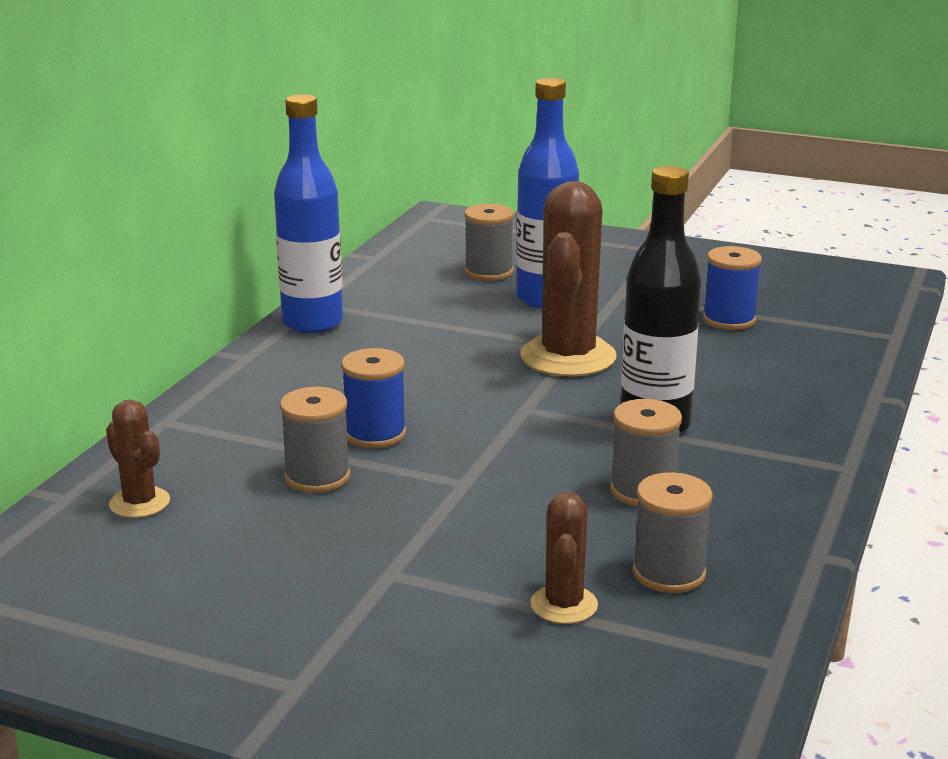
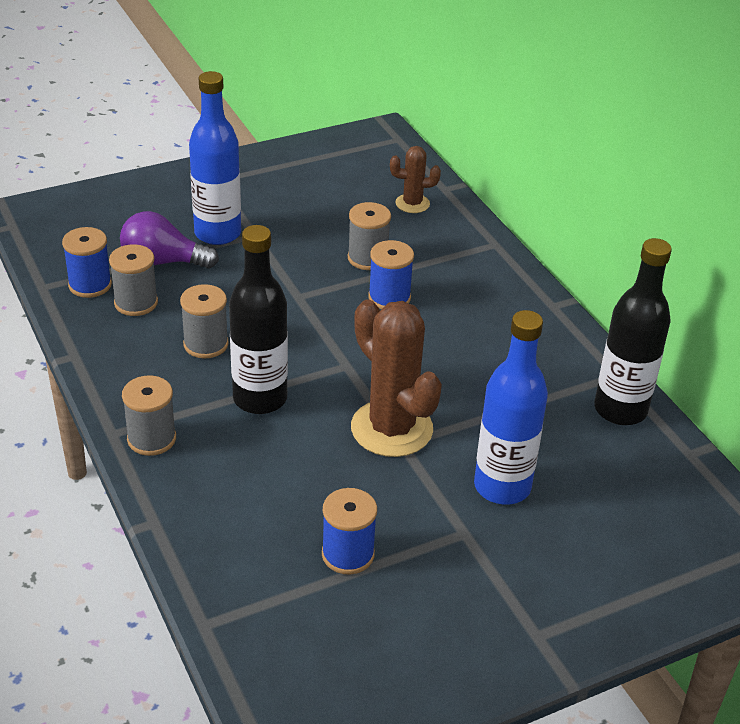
camera: 130 degrees right, 15 degrees up
(312, 323) = (581, 356): blue bottle -> blue bottle (218, 233)
(364, 290) = (620, 410): none -> black bottle
(488, 272) = (591, 493): grey spool -> grey spool (151, 439)
(564, 605) = (163, 262): brown cactus -> purple light bulb
(704, 628) = (90, 285): none -> blue spool

